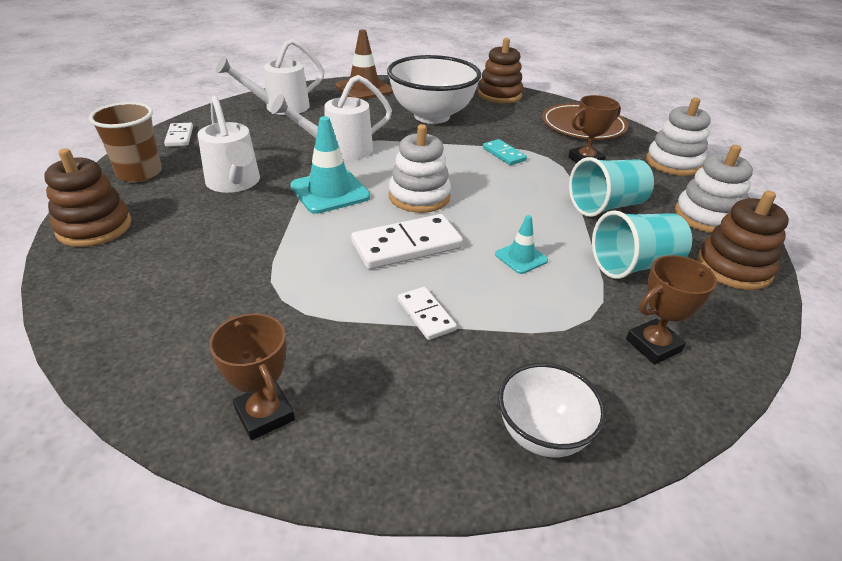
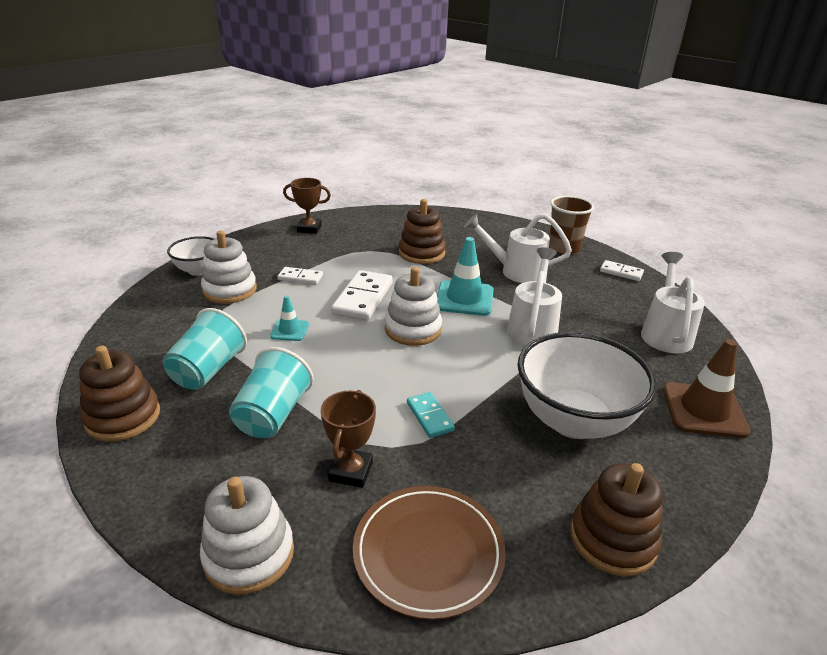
camera: 130 degrees right, 5 degrees down
(94, 227) = (503, 226): brown stacking toy -> brown stacking toy (421, 253)
(503, 154) = (430, 416): turquoise domino -> turquoise domino turned 60 degrees clockwise
(653, 345) = (165, 327): brown trophy -> none
(707, 217) = (166, 469): white stacking toy -> white stacking toy (230, 290)

